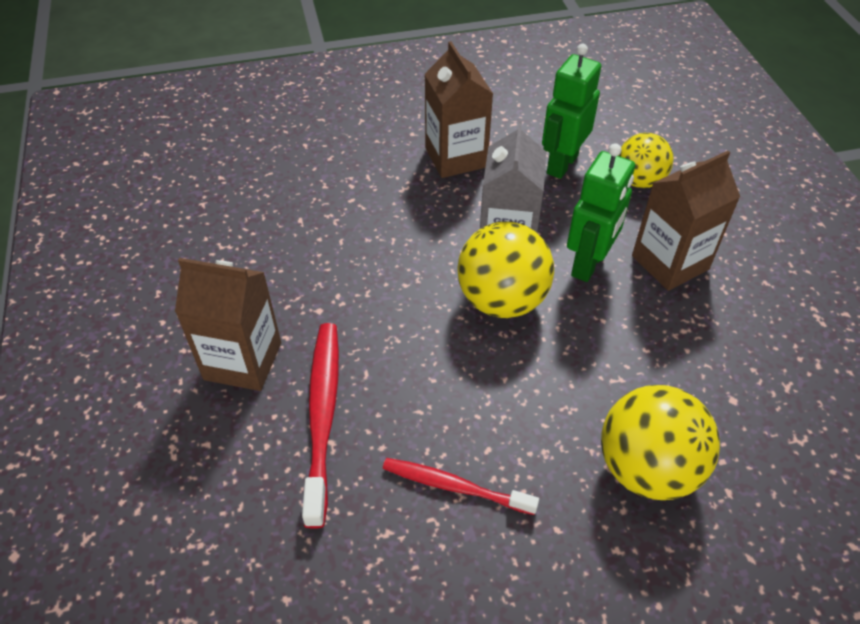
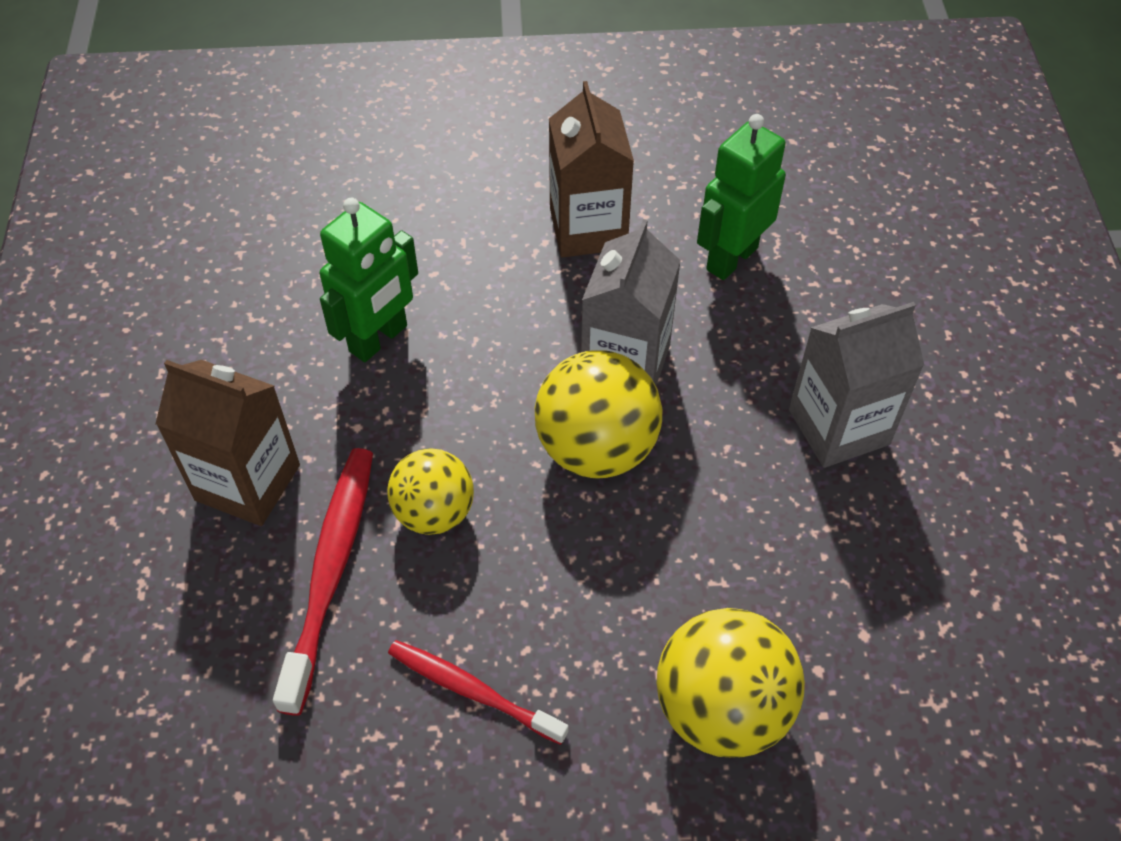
camera: 10 degrees right, 5 degrees up
(588, 264) = (726, 413): green robot -> green robot (379, 339)
(639, 181) = (832, 298): yellow ball -> yellow ball (434, 512)
(670, 262) = (838, 427): brown carton -> grey carton

